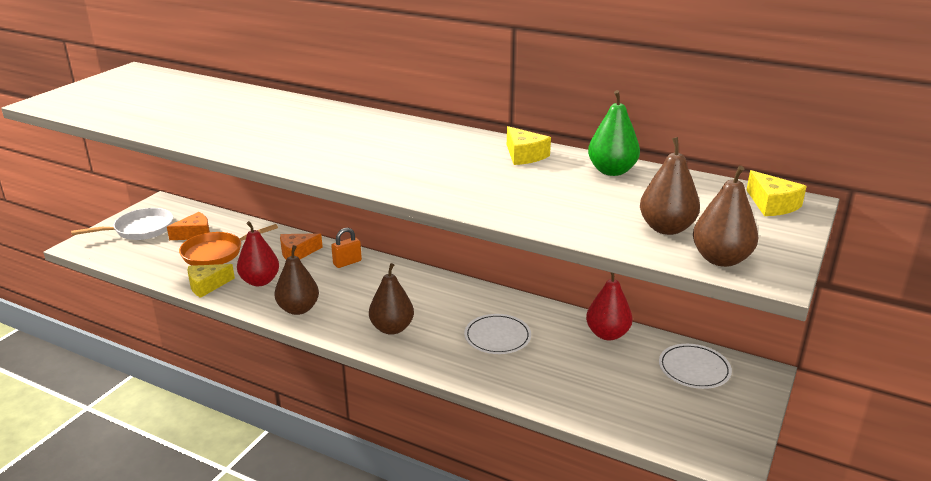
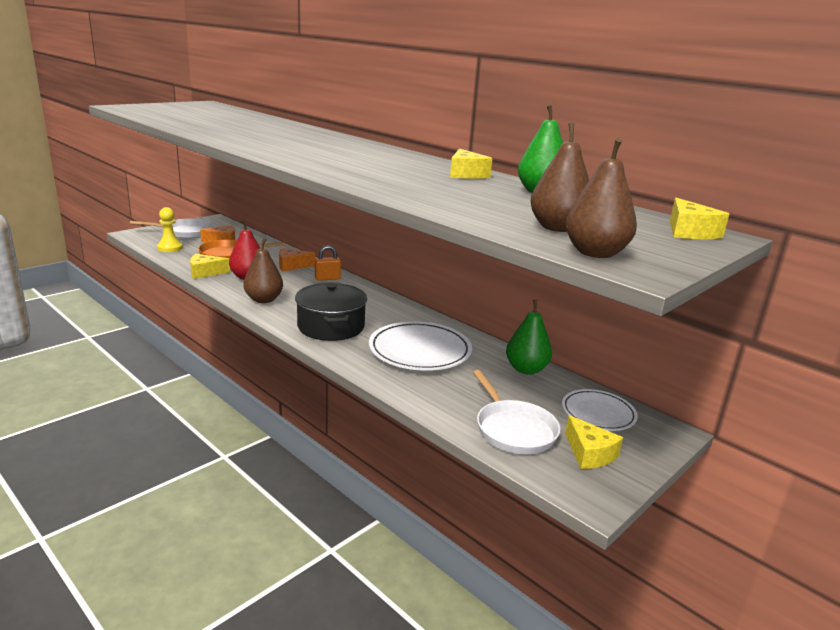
camera: 15 degrees right, 5 degrees down
(139, 258) = (170, 248): none -> yellow pawn
(392, 328) = (331, 327): brown pear -> black pot
(497, 337) = (420, 351): white plate -> white plate, size x1.61
(607, 334) = (526, 369): red pear -> green pear
(631, 408) = (513, 429): none -> white pan
(707, 416) = (589, 453): none -> yellow cheese

